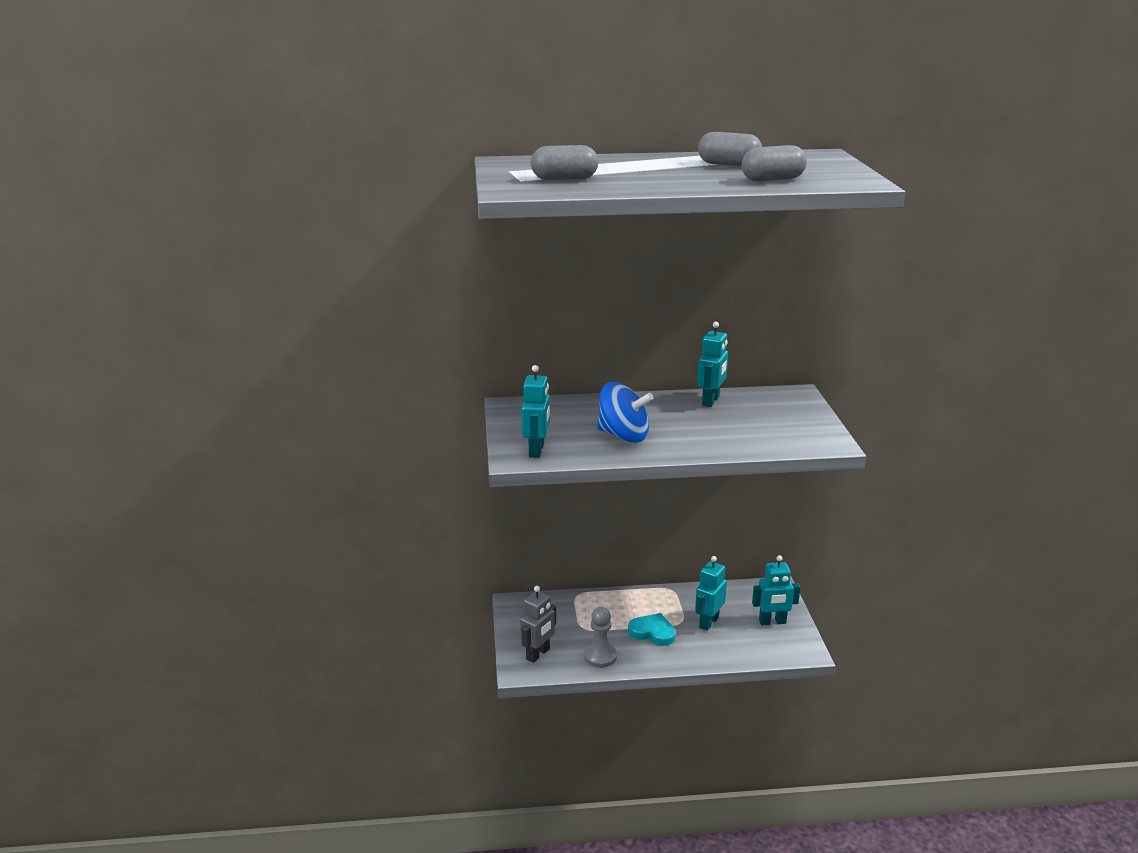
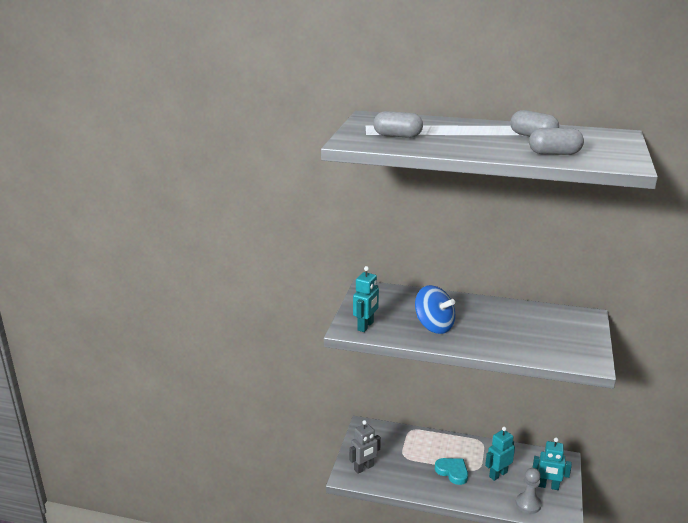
camera: 20 degrees right, 0 degrees up
(600, 656) = (406, 481): grey pawn -> grey pawn (528, 504)
(711, 401) = (515, 310): turquoise robot -> none

